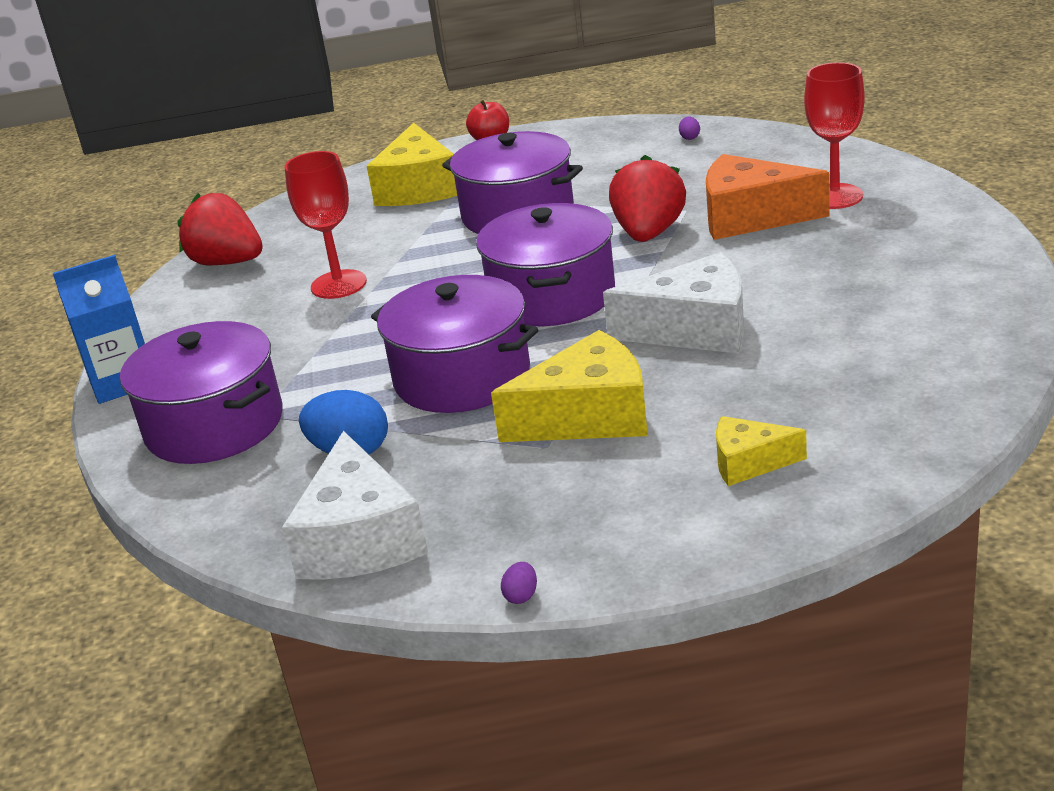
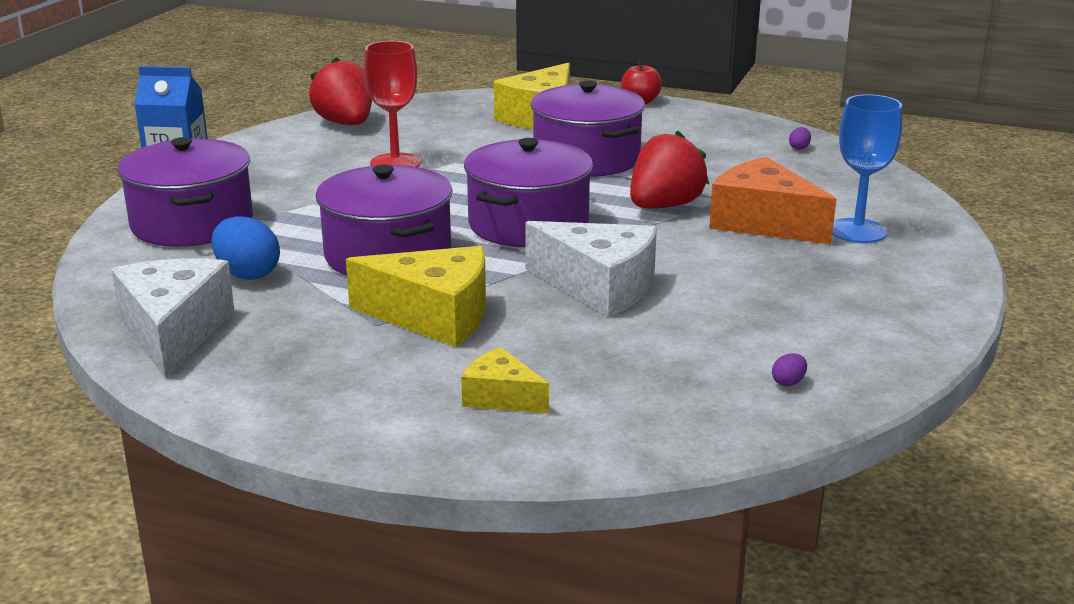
camera: 25 degrees right, 5 degrees down
(360, 539) = (174, 332): white cheese -> white cheese turned 150 degrees clockwise
(521, 596) = (217, 415): purple egg -> purple egg (788, 382)
(834, 196) = (857, 231): red goblet -> blue goblet

